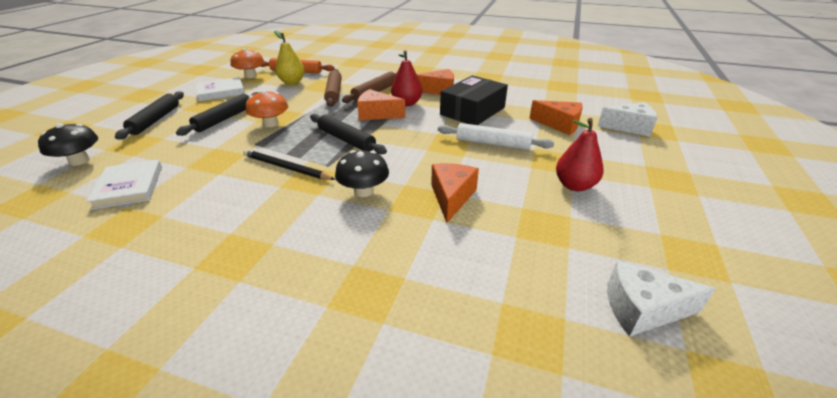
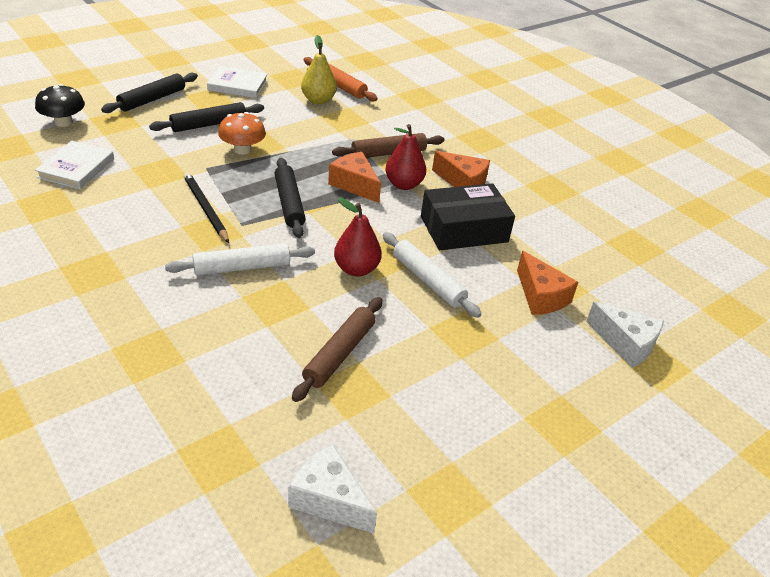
camera: 30 degrees right, 5 degrees up
(251, 76) = (286, 73): orange mushroom -> none
(334, 92) = (344, 134): brown rolling pin -> brown rolling pin (339, 353)
(363, 191) = (242, 267): black mushroom -> white rolling pin
(451, 197) = (308, 315): orange cheese -> none
(574, 185) = (443, 370): red pear -> red pear (356, 269)

